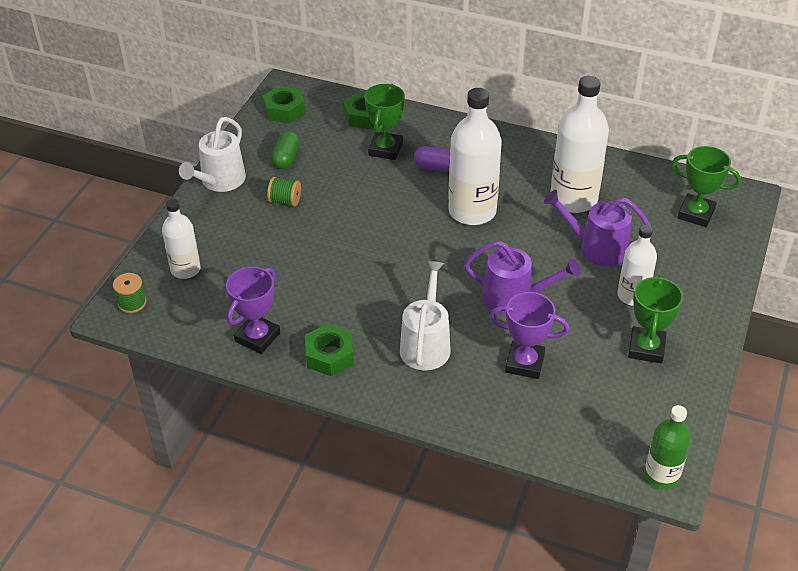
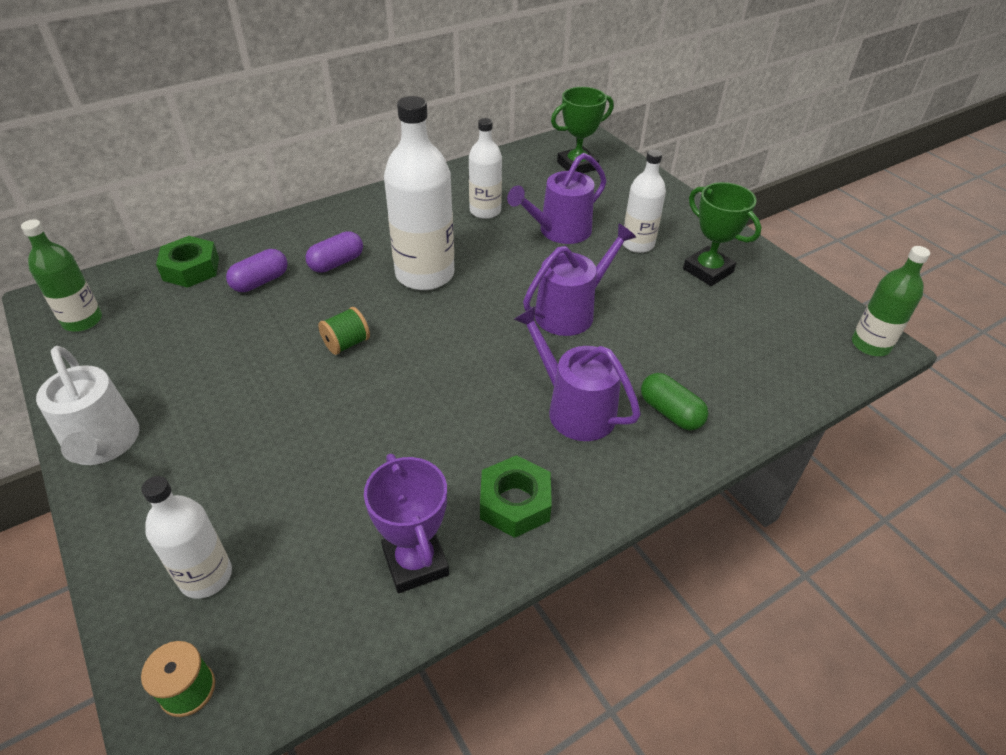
camera: 55 degrees left, 0 degrees up
(284, 110) = (82, 320): green nut -> green bottle
(285, 201) = (223, 402): green spool -> green spool (346, 343)
(286, 158) = (158, 362): green capsule -> green capsule (670, 412)
(385, 149) = (260, 281): green trophy -> purple capsule
(426, 344) = (574, 409): white watering can -> purple watering can
(524, 363) = (664, 352): purple trophy -> none
(573, 199) = (485, 211): white bottle -> white bottle, size x0.59

